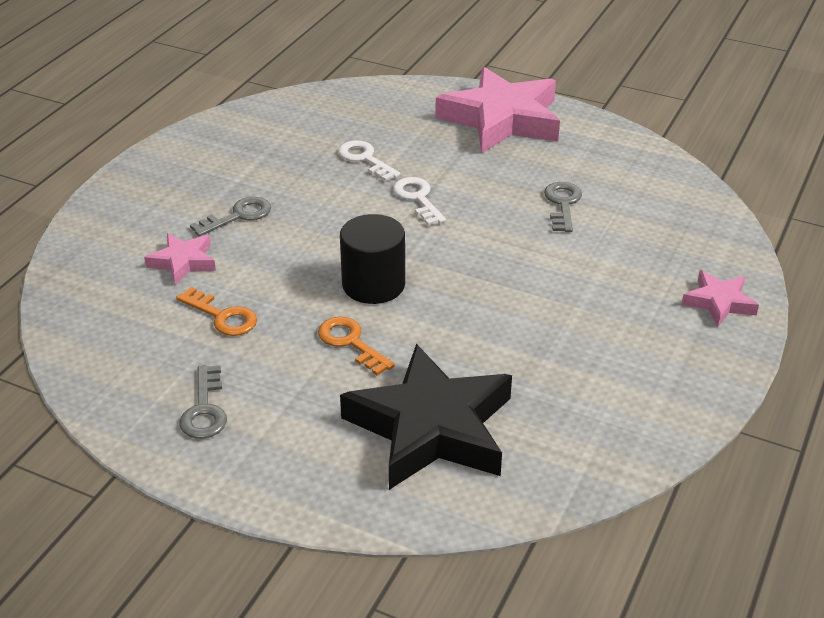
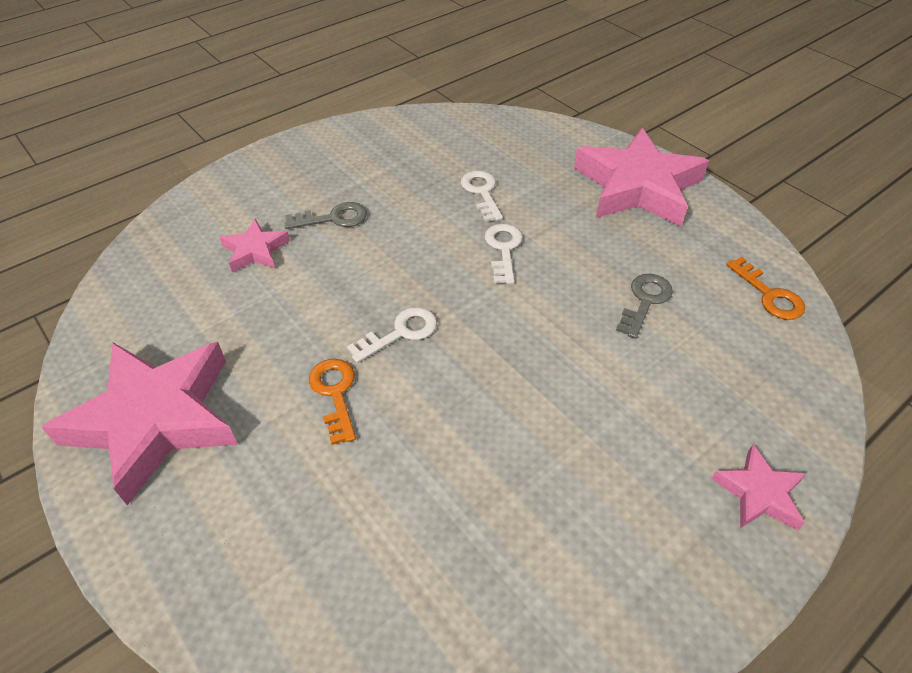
camera: 25 degrees right, 10 degrees up
(204, 409) = (156, 420): grey key -> pink star
(222, 316) = (245, 320): orange key -> orange key (769, 294)
(373, 284) = (400, 333): black cylinder -> white key
(431, 428) = (341, 536): black star -> none

